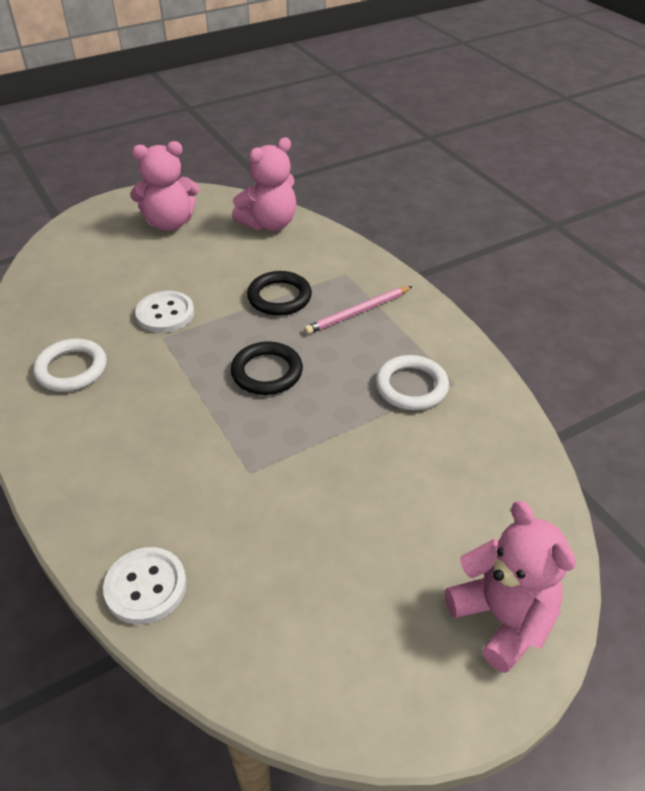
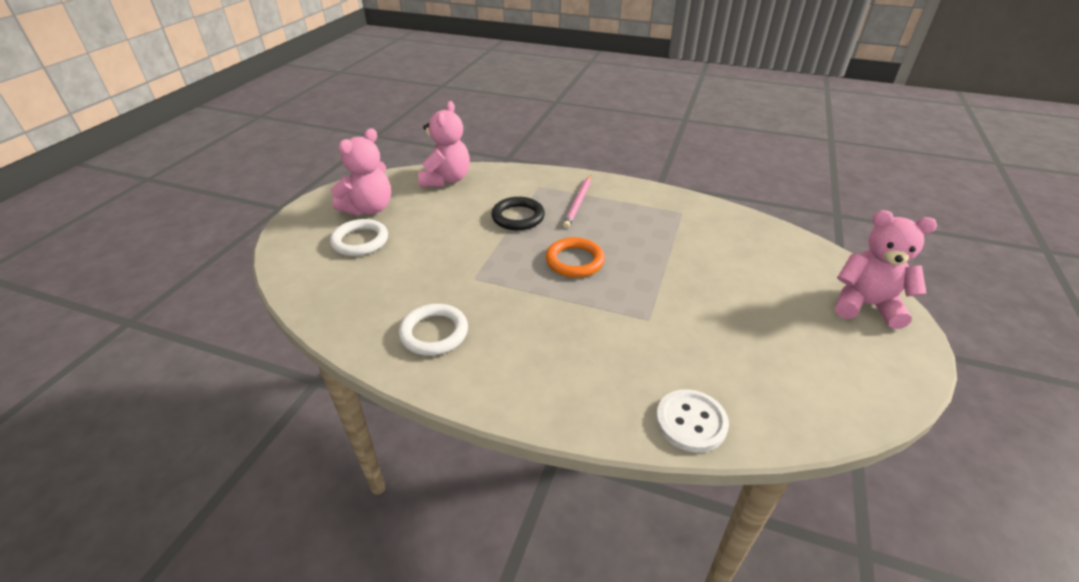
camera: 40 degrees left, 5 degrees down
(165, 314) = (453, 263): white button -> none
(267, 372) = (574, 261): black ring -> orange ring
(411, 386) = (664, 225): white ring -> white ring (360, 241)

